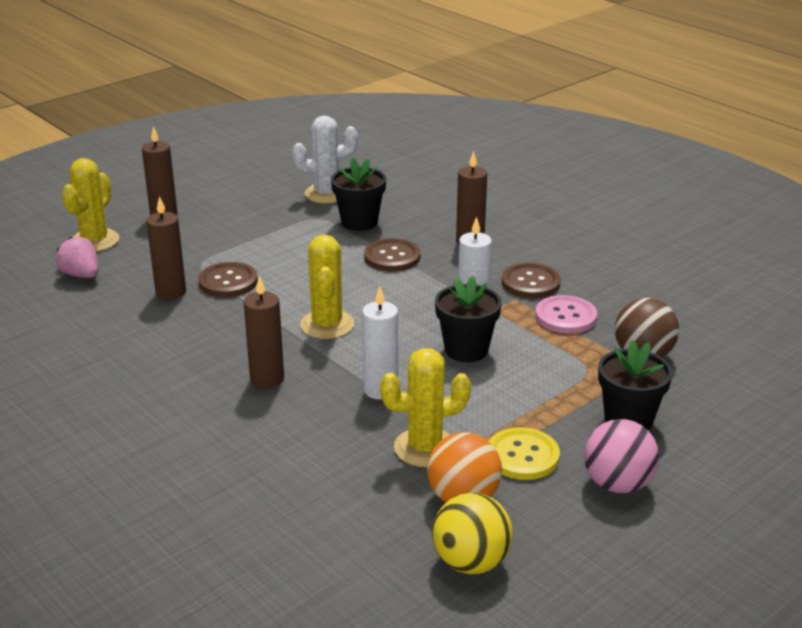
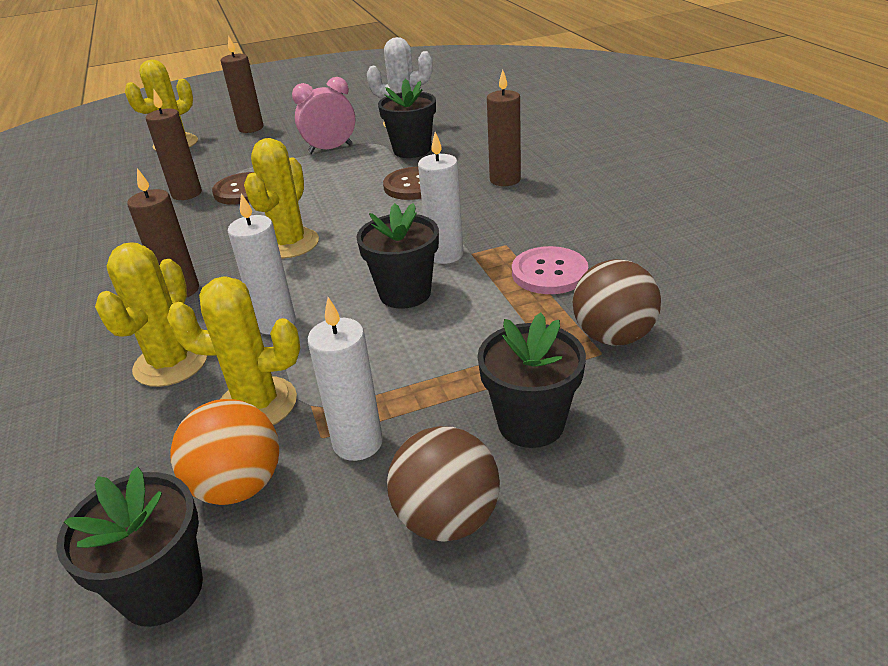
camera: 25 degrees right, 5 degrees up
(81, 275) = (135, 170): pink strawberry -> none
(275, 229) = (330, 149): none -> pink clock
(323, 434) = (171, 363): none -> yellow cactus
(471, 562) = (162, 589): yellow ball -> black flower pot
(522, 456) = (358, 443): yellow button -> white candle
(530, 283) = (537, 229): brown button -> none
(617, 484) = (447, 518): pink ball -> brown ball

